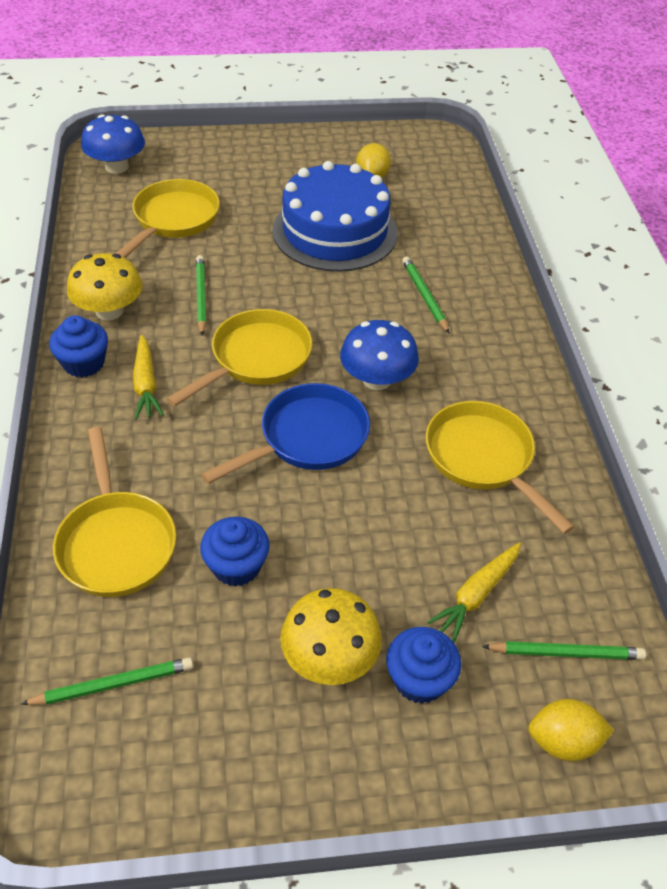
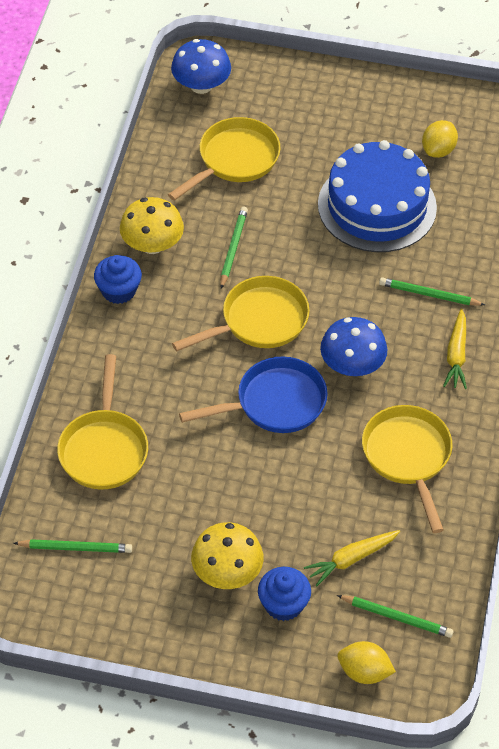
camera: 20 degrees right, 5 degrees up
(146, 384) = (162, 323): yellow carrot -> yellow carrot (456, 355)
(236, 566) = (184, 490): blue cupcake -> none
(424, 296) = (429, 294): green pencil -> green pencil turned 75 degrees counterclockwise

